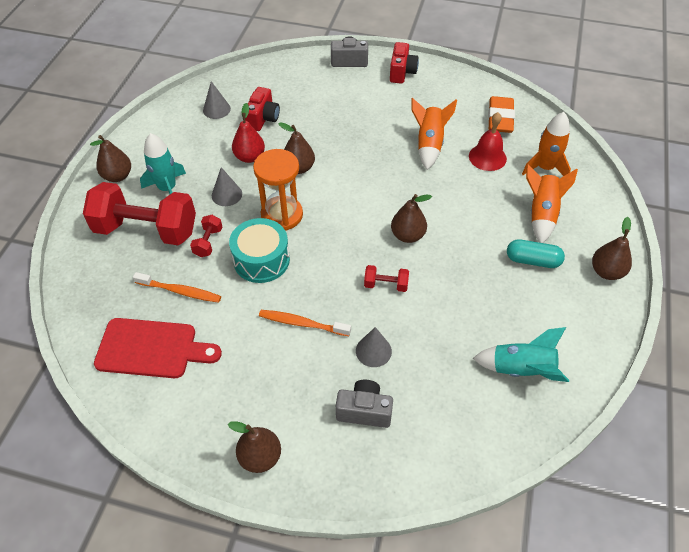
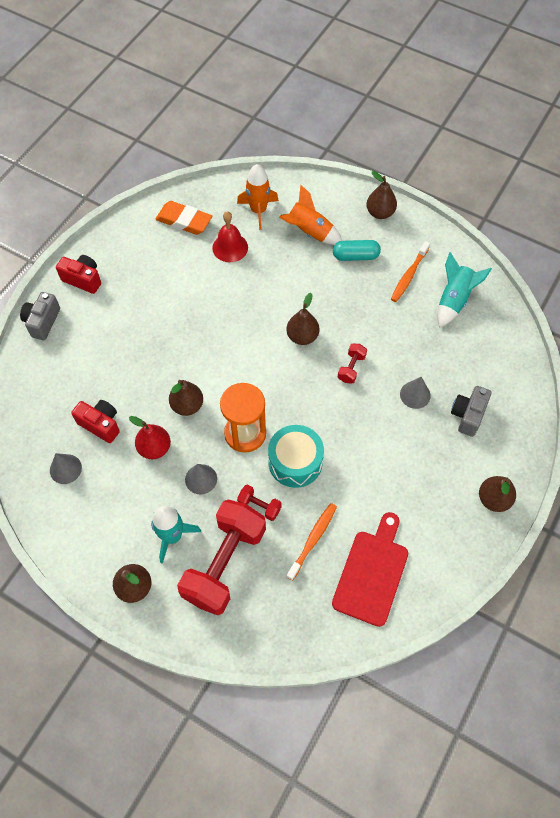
camera: 75 degrees left, 10 degrees up
(302, 323) = (375, 442): orange toothbrush -> orange toothbrush (409, 275)
(429, 144) = (197, 287): orange rocket -> none
(532, 260) = (355, 256): turquoise capsule -> turquoise capsule turned 60 degrees clockwise

